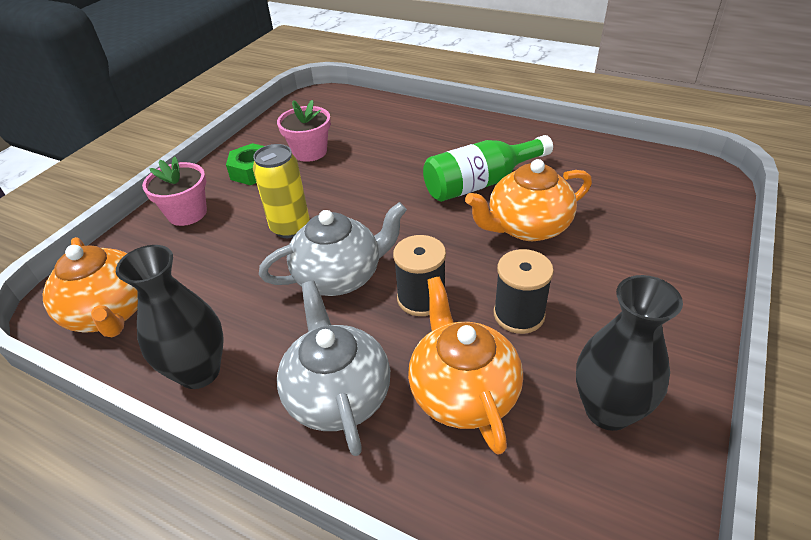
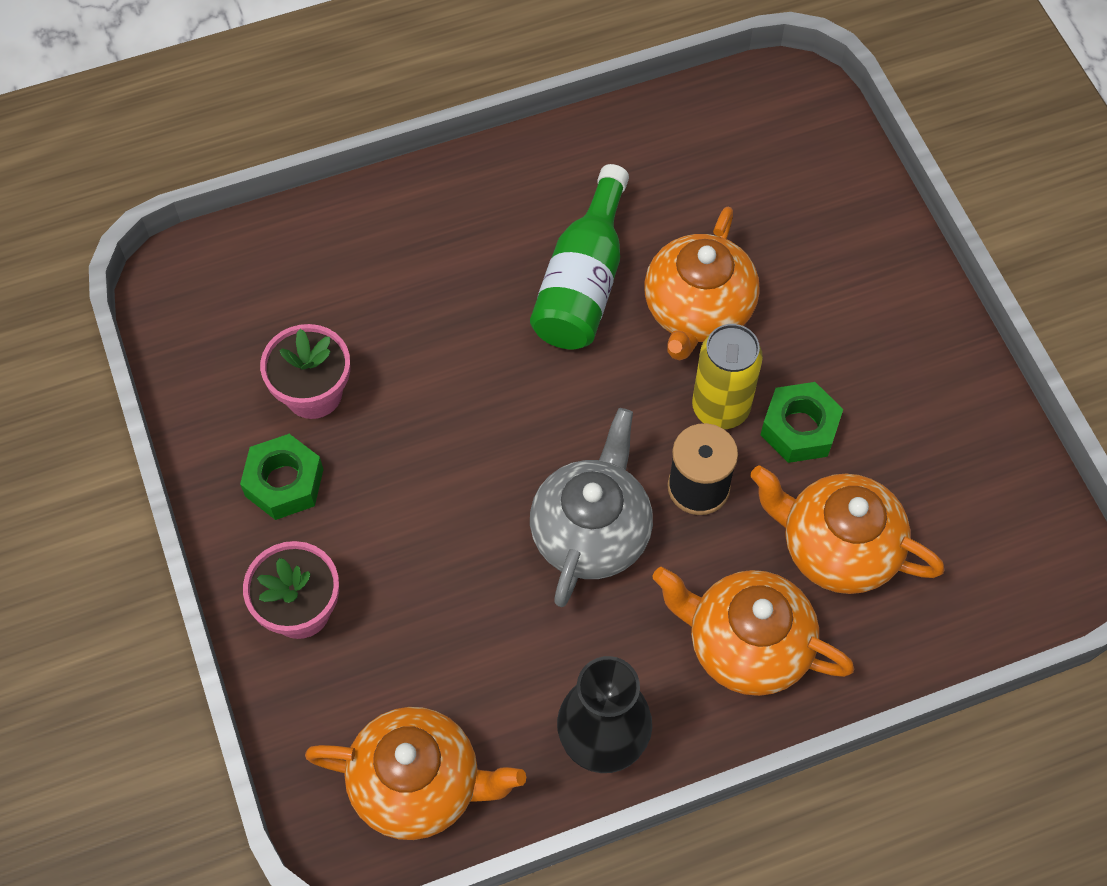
camera: 50 degrees left, 20 degrees up
(290, 228) = (455, 521): yellow can -> yellow can (720, 408)
(338, 394) = (746, 645): grey teapot -> orange teapot
(519, 314) = (799, 428): black spool -> green nut
(608, 410) = (952, 463): black vase -> none

